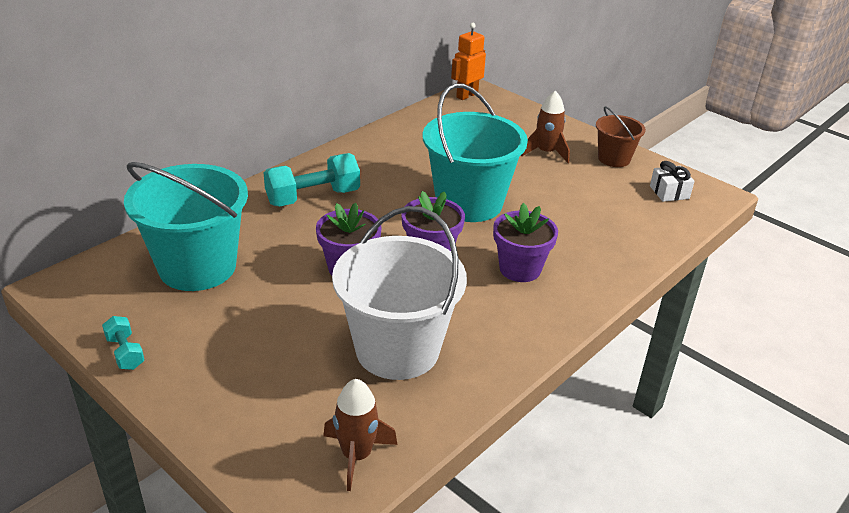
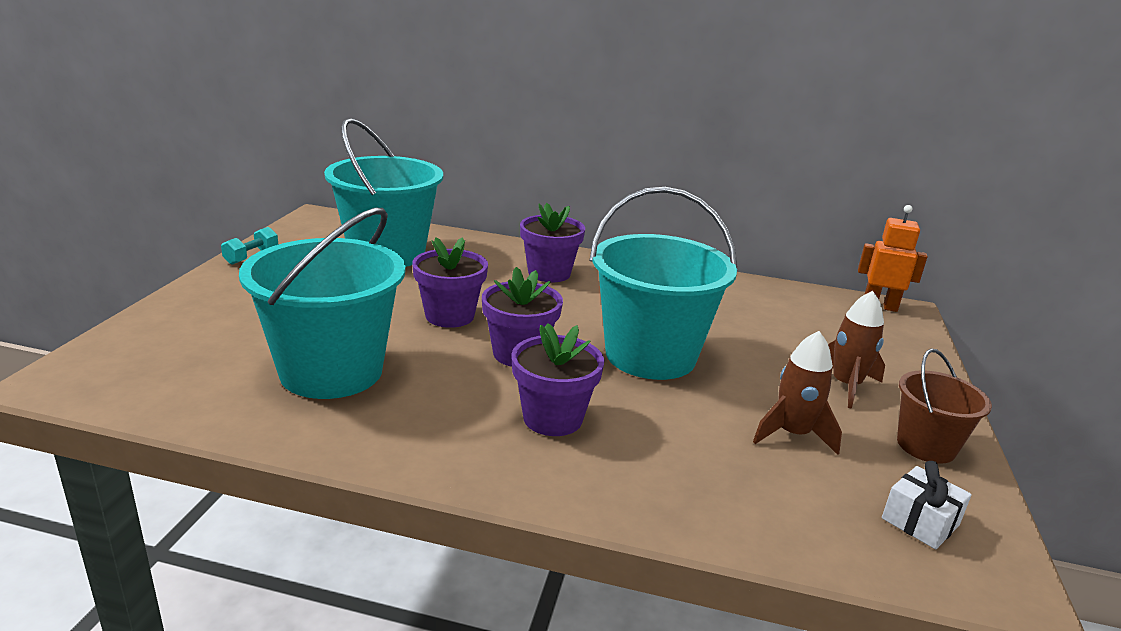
camera: 60 degrees right, 10 degrees down
(313, 197) = (549, 273): turquoise dumbbell -> purple flower pot
(356, 455) = (149, 386): brown rocket -> brown rocket (792, 434)
(397, 349) = (331, 371): white bucket -> turquoise bucket

